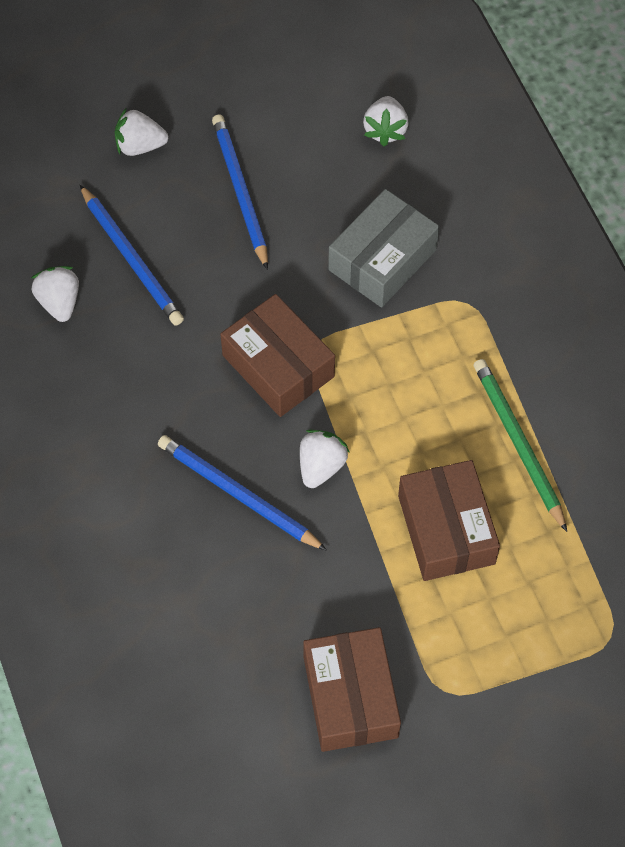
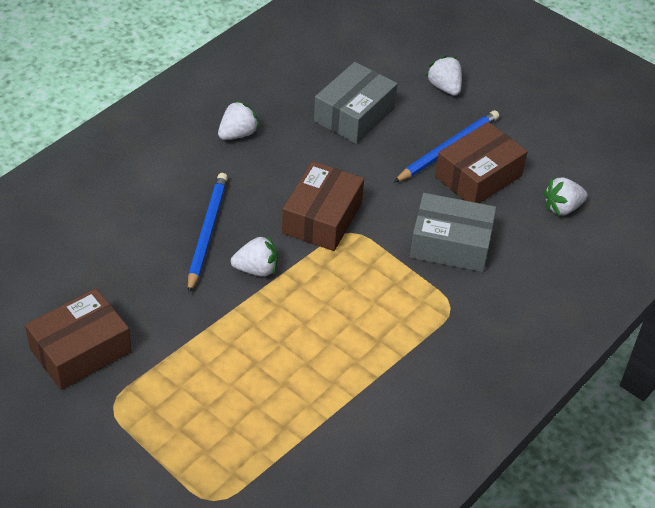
camera: 60 degrees right, 15 degrees down
(59, 302) = (296, 93): white strawberry -> white strawberry (237, 134)
(131, 258) = (354, 115): blue pencil -> grey box
(446, 529) = (247, 360): brown box -> brown box (478, 176)
(518, 443) = (348, 380): green pencil -> none

